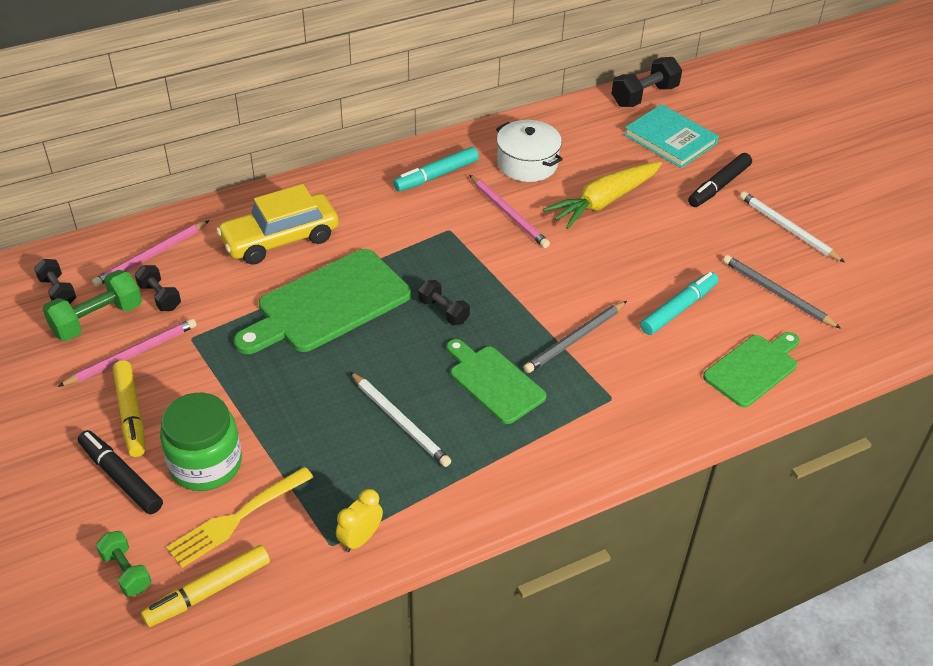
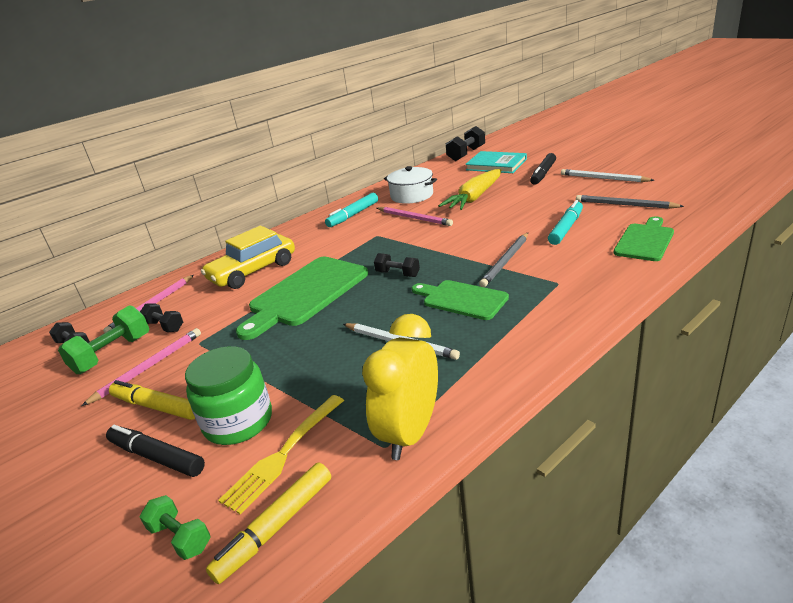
camera: 10 degrees left, 15 degrees down
(131, 414) = (156, 406): yellow marker -> yellow marker turned 150 degrees clockwise
(360, 539) = (410, 433): yellow clock -> yellow clock, size x1.94

